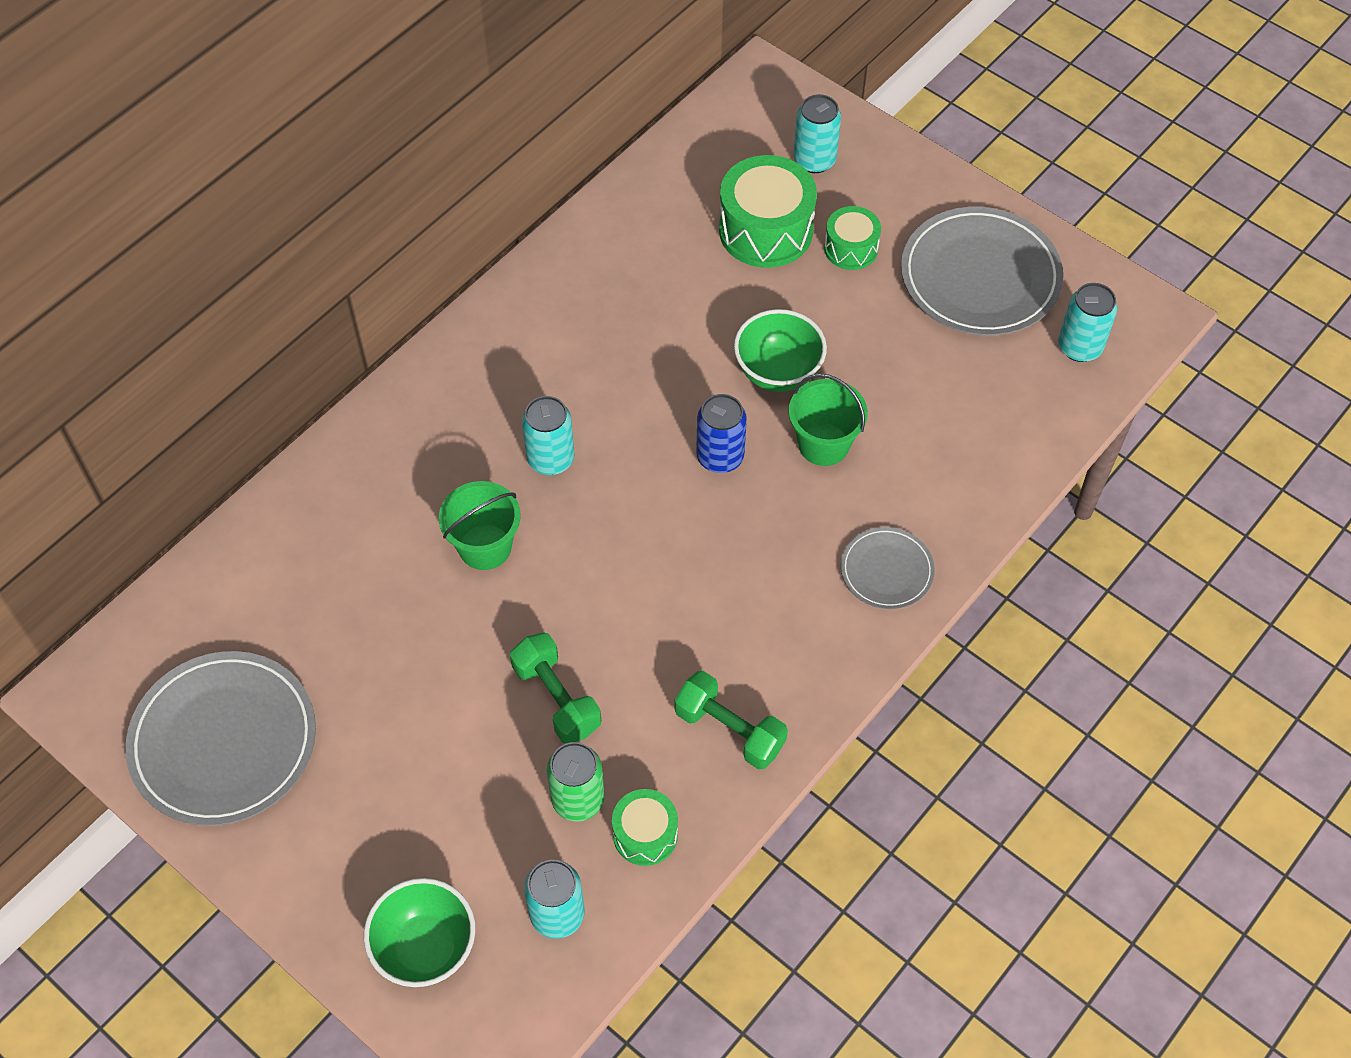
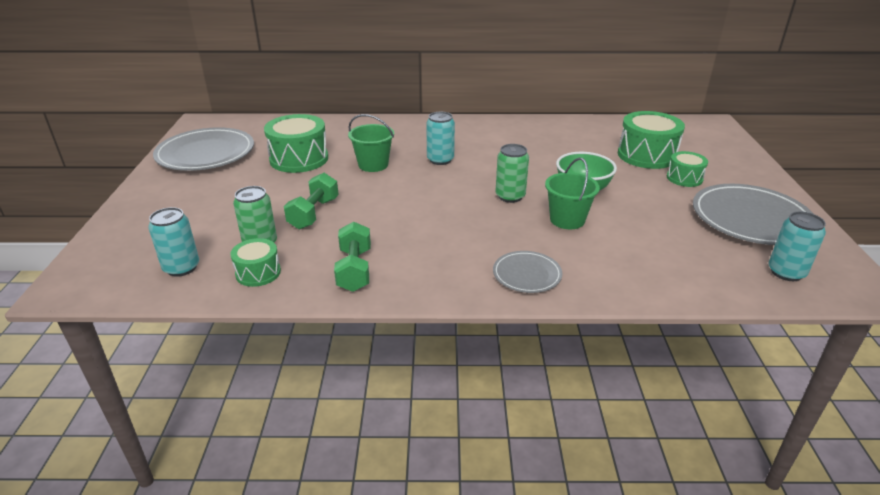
camera: 50 degrees right, 25 degrees down
(371, 626) = (299, 159): none -> green drum
(425, 948) = (131, 240): green bowl -> none
(720, 457) = (510, 196): blue can -> green can
(814, 160) = (706, 150): turquoise can -> none

